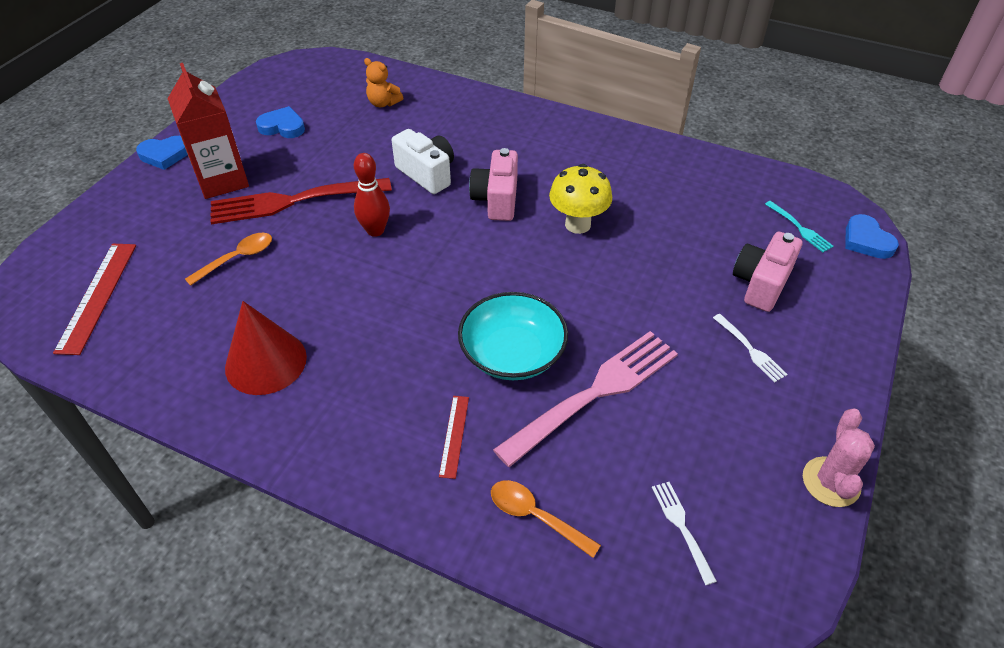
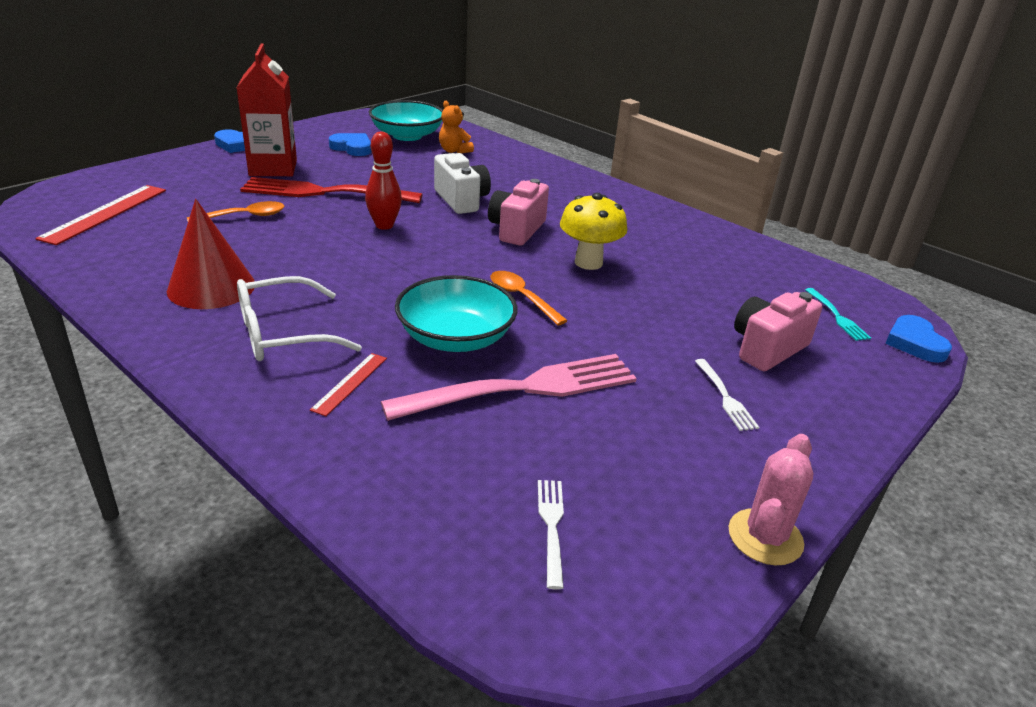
camera: 15 degrees right, 15 degrees down
(326, 92) = (407, 135): none -> turquoise bowl
(365, 398) = (282, 334): none -> white glasses
(536, 516) = (389, 470): orange spoon -> orange spoon (522, 298)

